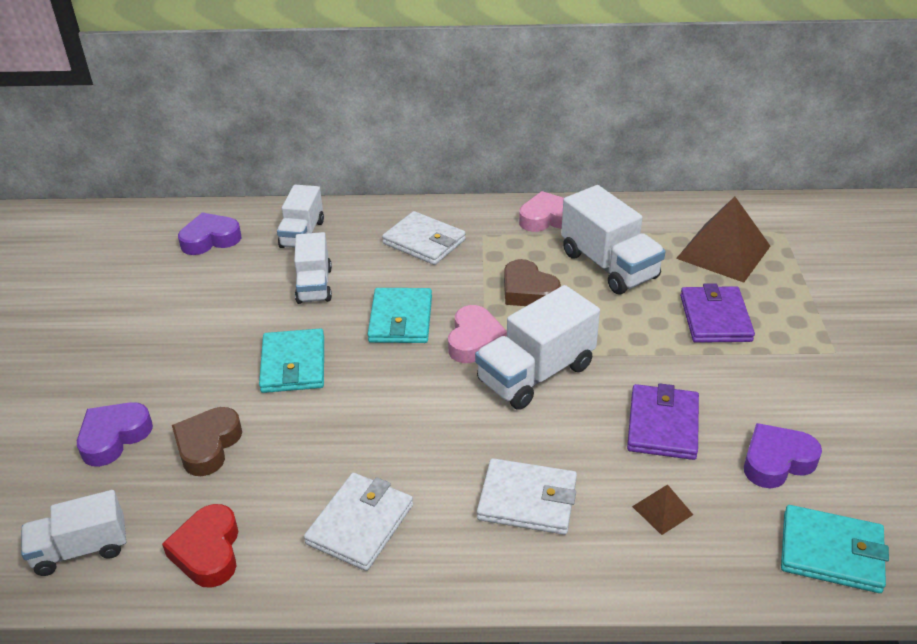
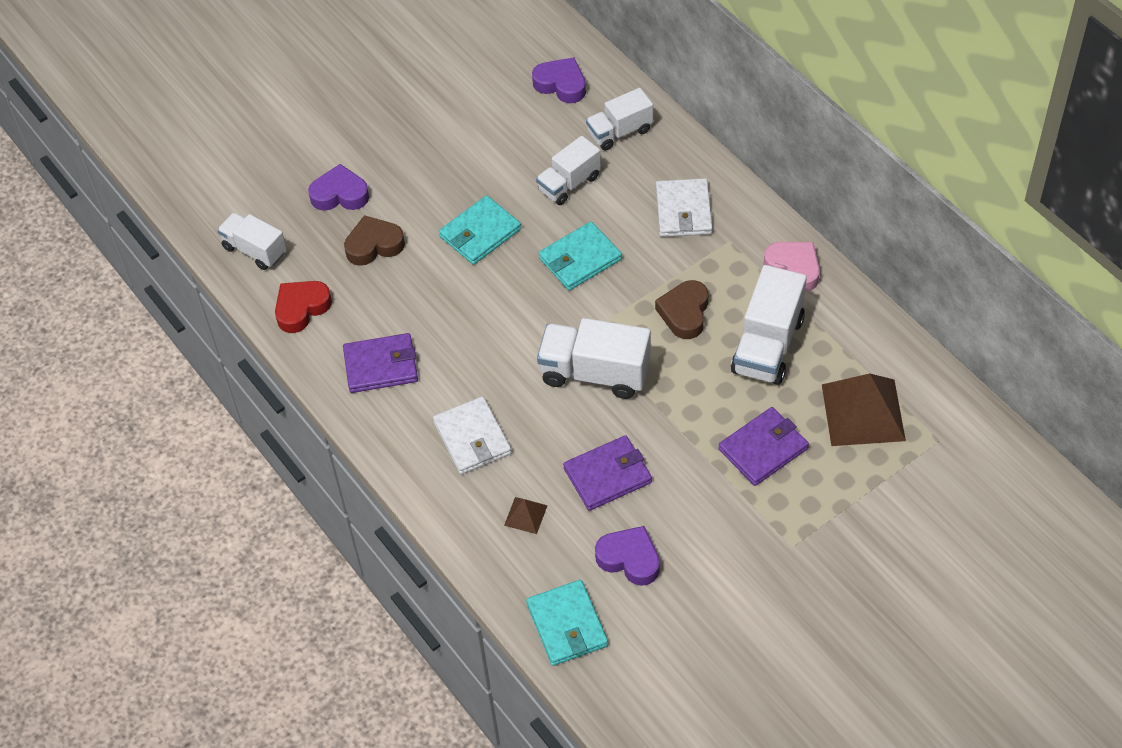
camera: 55 degrees right, 15 degrees up
(360, 524) = (381, 366): white wallet -> purple wallet
(474, 340) = (597, 316): pink heart -> none

